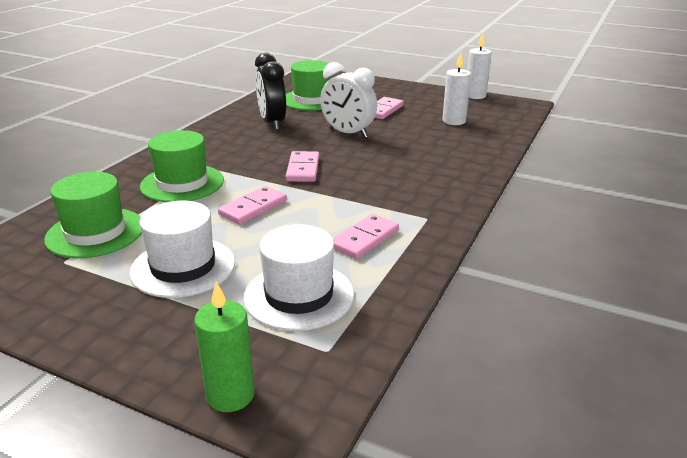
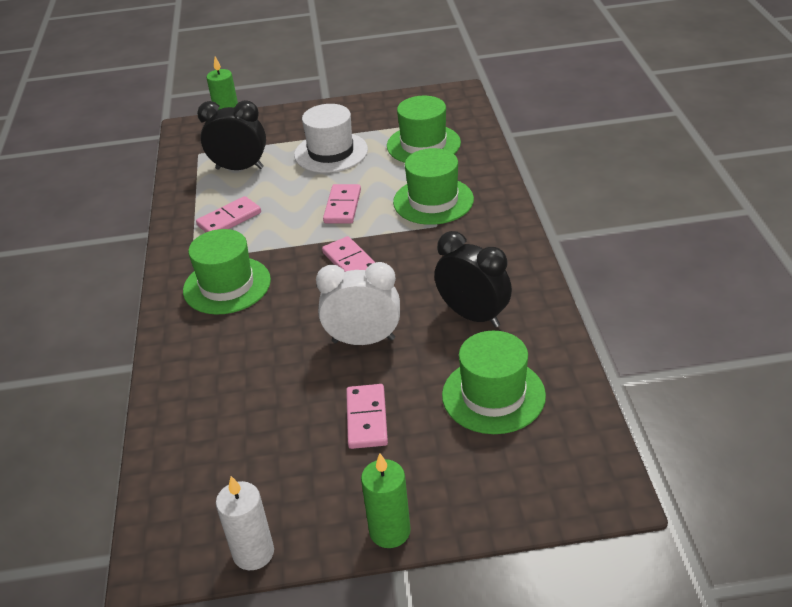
camera: 150 degrees right, 10 degrees up
(299, 295) = (239, 168): white hat -> black clock
(364, 239) = (229, 219): pink domino -> pink domino turned 45 degrees clockwise
(409, 86) = (390, 531): none -> green candle
(411, 188) = (227, 285): none -> green hat
(454, 121) = (248, 439): white candle -> none

